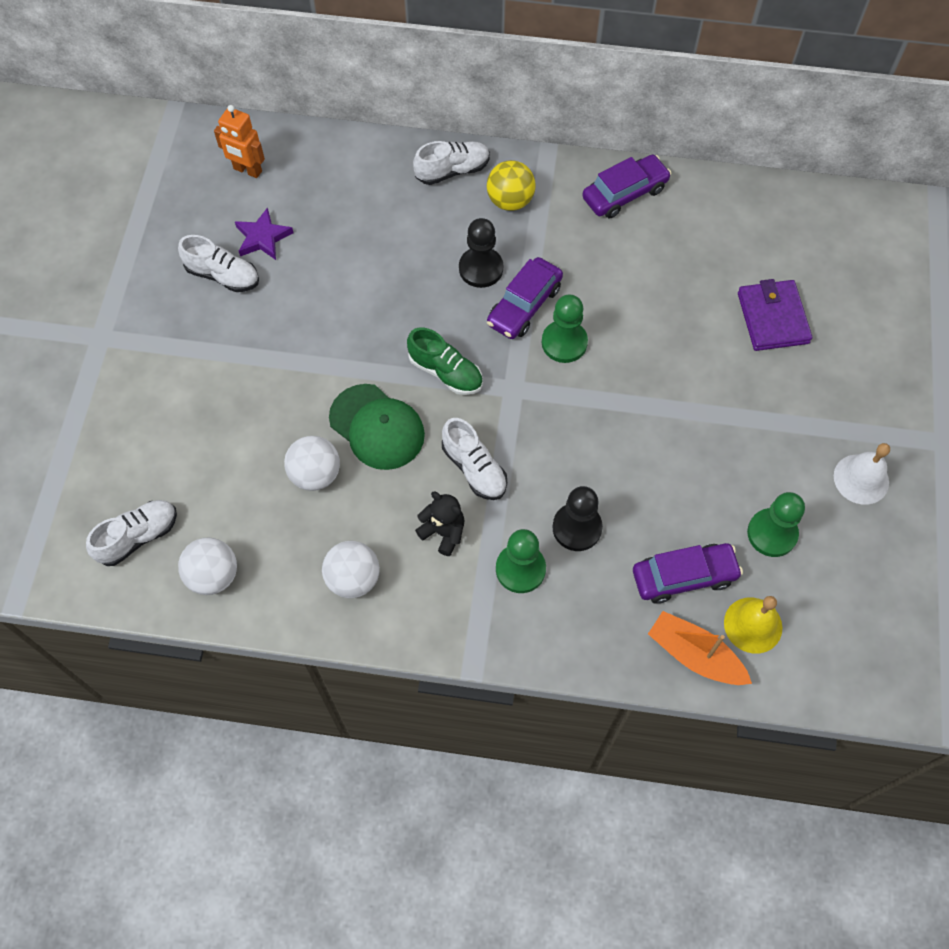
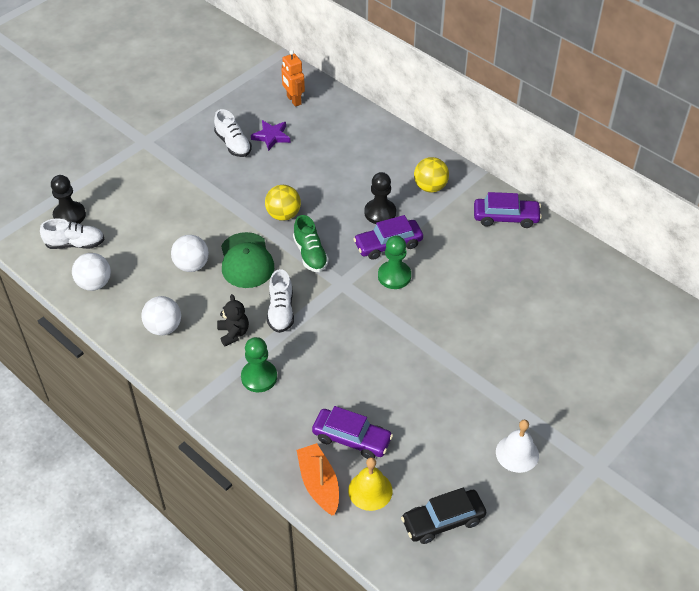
camera: 35 degrees right, 15 degrees down
(369, 338) = (283, 215): none -> yellow ball
(452, 171) = (410, 155): white shoe -> none
(577, 528) = (311, 375): black pawn -> black pawn (69, 215)
(772, 318) = (540, 332): purple wallet -> none
(772, 533) = (429, 449): green pawn -> none
(852, 608) = (443, 521): none -> black car

